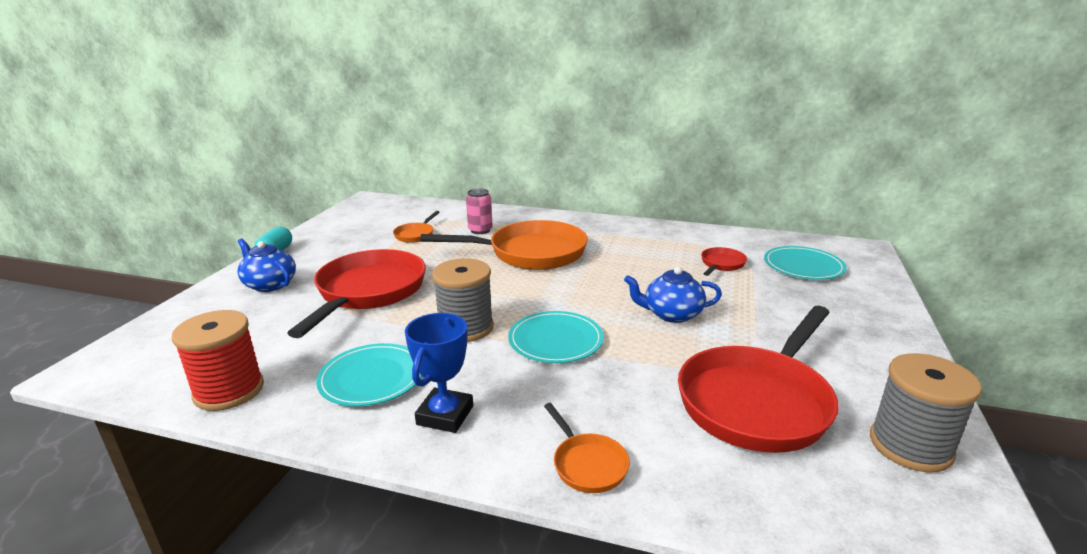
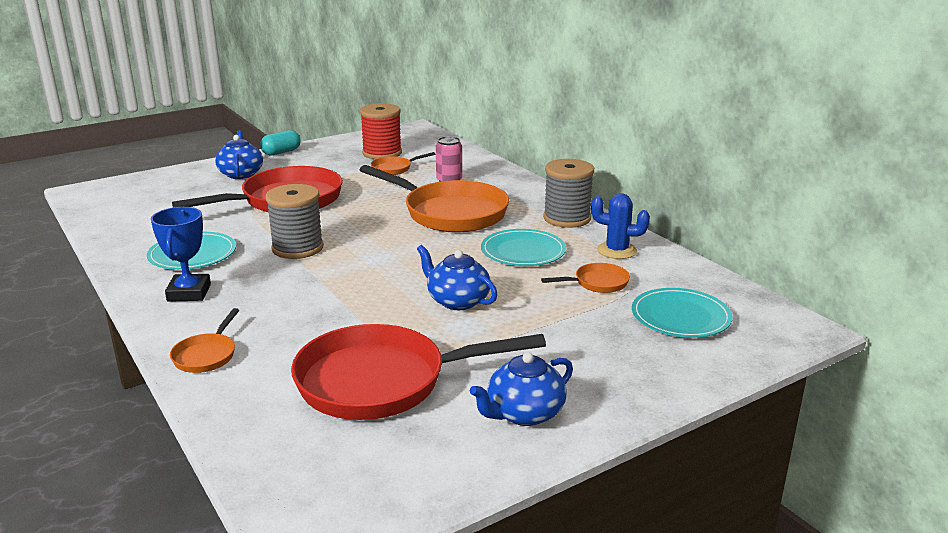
camera: 40 degrees right, 0 degrees up
(229, 391) = (120, 230): red spool -> red spool (382, 153)
(445, 415) = (189, 293): blue trophy -> blue trophy turned 60 degrees counterclockwise
(555, 340) = (336, 281): turquoise plate -> turquoise plate (523, 251)
(687, 239) = (617, 250): none -> blue cactus
(721, 264) = (597, 283): red pan -> orange pan
(873, 371) = (524, 413): none -> blue teapot
(910, 446) = (423, 464): grey spool -> grey spool (567, 218)

